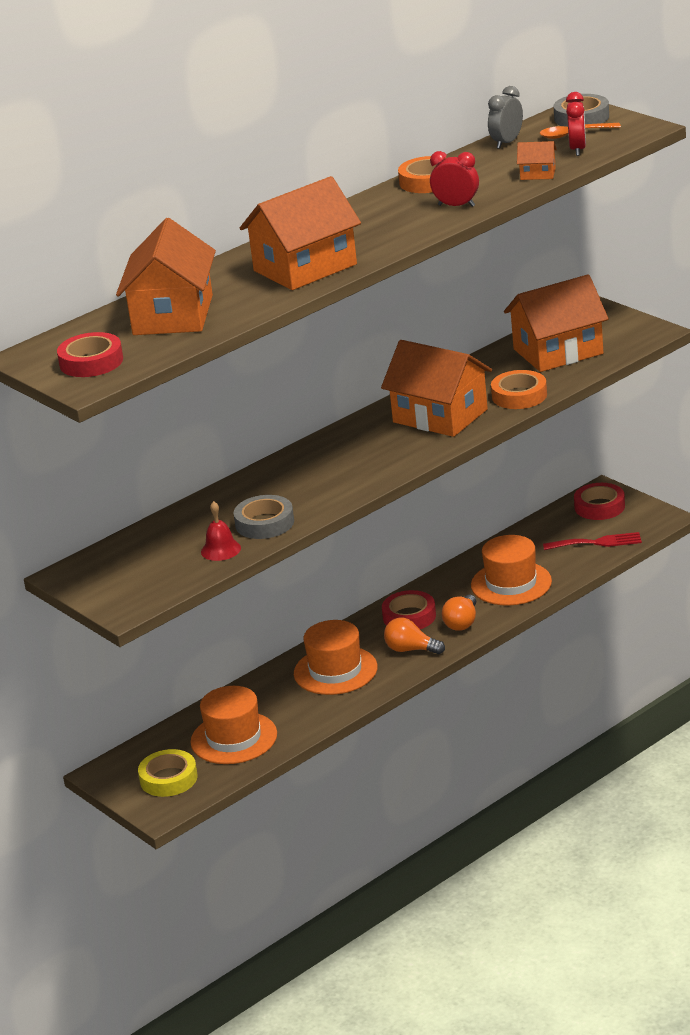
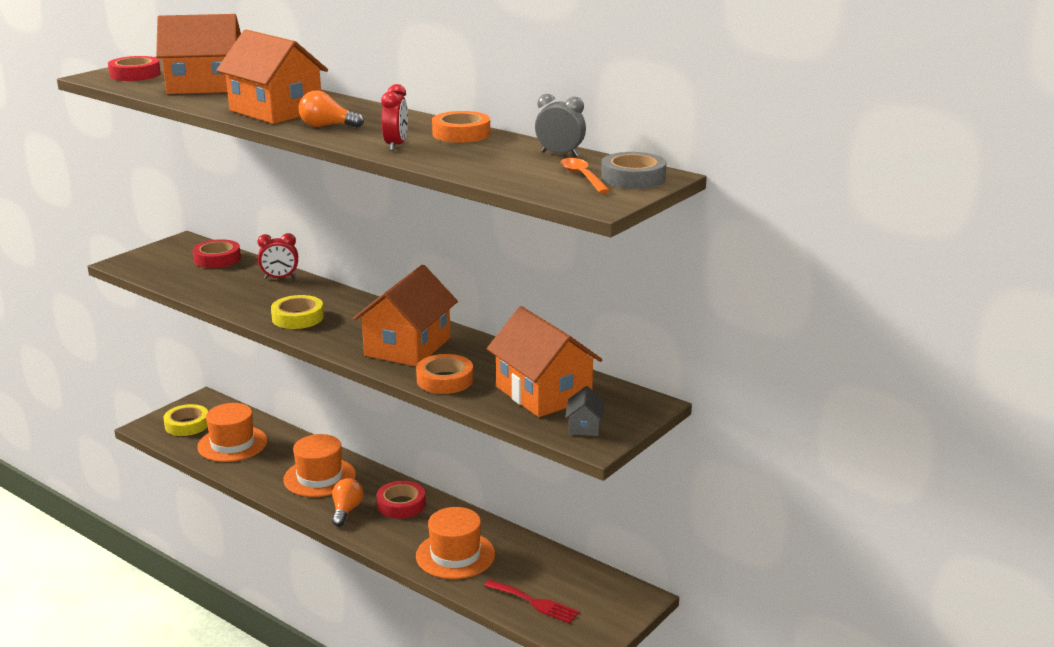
camera: 75 degrees right, 5 degrees down
(220, 550) = (195, 284): red bell -> none
(264, 523) = (231, 295): grey tape -> none
(346, 478) = (298, 317): none -> yellow tape
(462, 623) = (388, 533): orange light bulb -> orange light bulb (327, 126)
(538, 174) = (471, 168): orange house -> none
(577, 149) = (537, 180): red clock -> red clock (280, 278)
(597, 542) = (534, 602): red fork -> red fork turned 45 degrees counterclockwise
(599, 507) = (608, 599): red tape -> red tape (217, 259)
(623, 335) = (584, 426): none -> grey house

